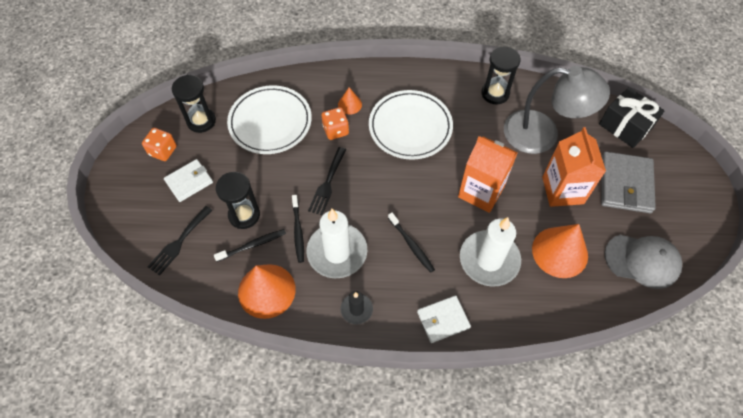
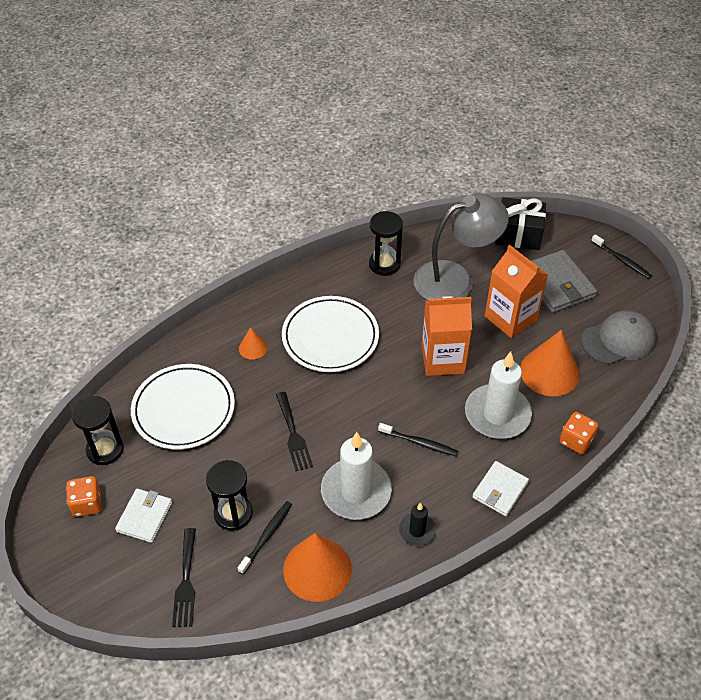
camera: 35 degrees left, 10 degrees down
(298, 231) = (301, 496): black toothbrush -> black toothbrush (622, 260)
(335, 130) = (259, 380): orange dice -> orange dice (576, 440)

